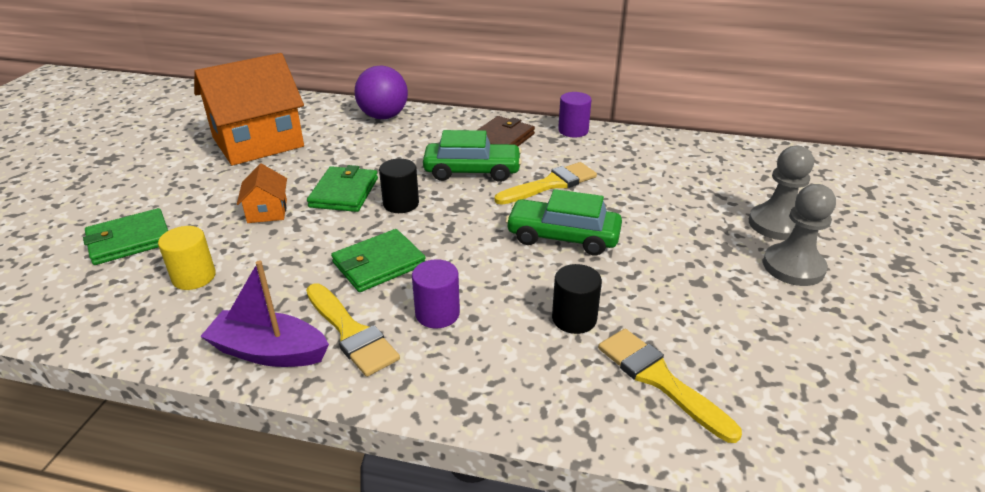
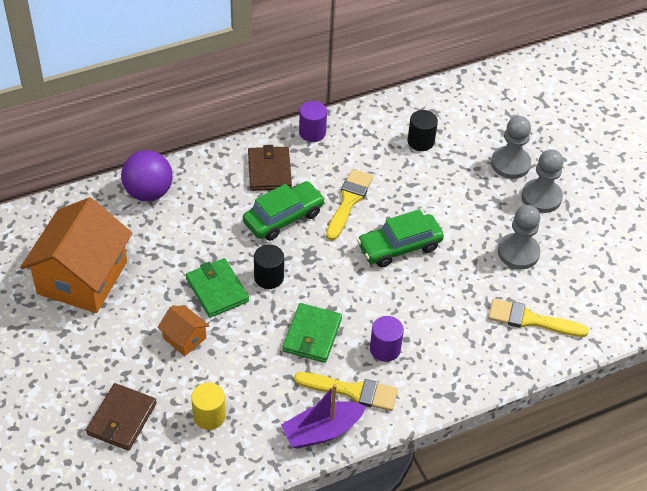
camera: 40 degrees left, 15 degrees up
(129, 240) = (122, 419): green wallet -> brown wallet
(574, 319) = (459, 306): black cylinder -> black cylinder (420, 141)
(710, 303) = (518, 252): none -> grey pawn

